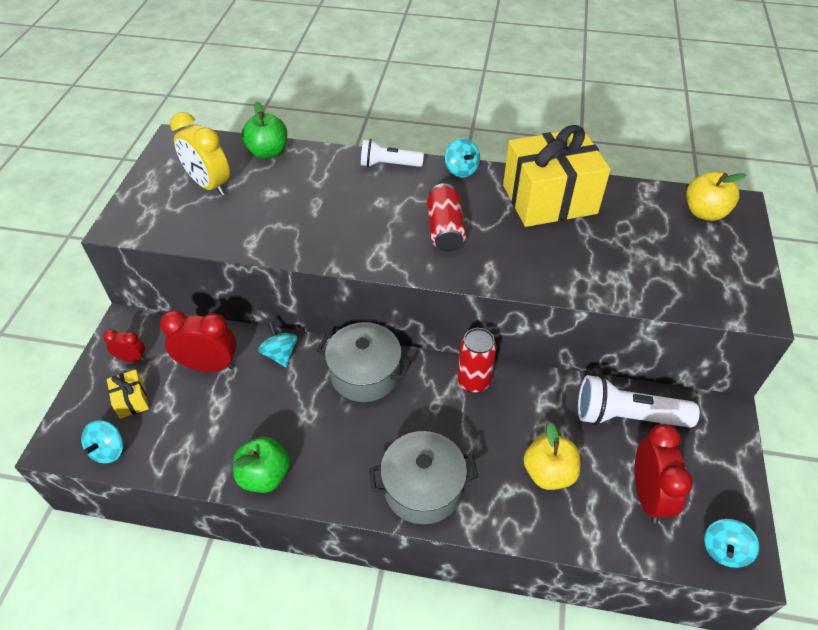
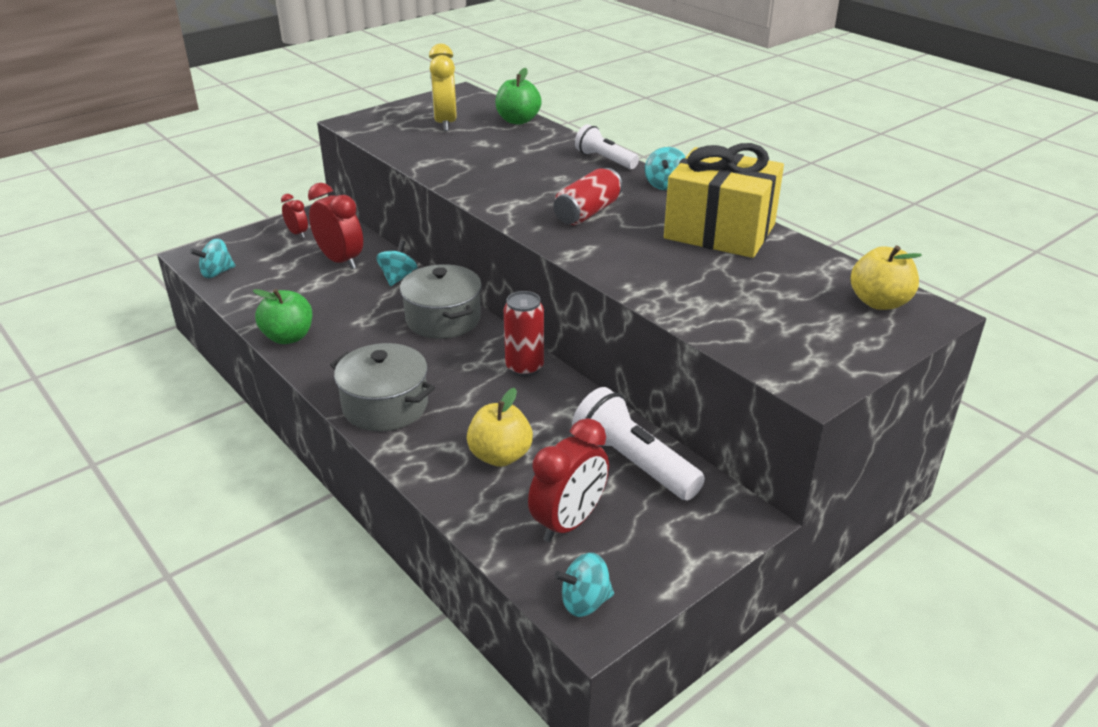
camera: 40 degrees right, 15 degrees down
(131, 400) = (266, 255): yellow gift -> none

